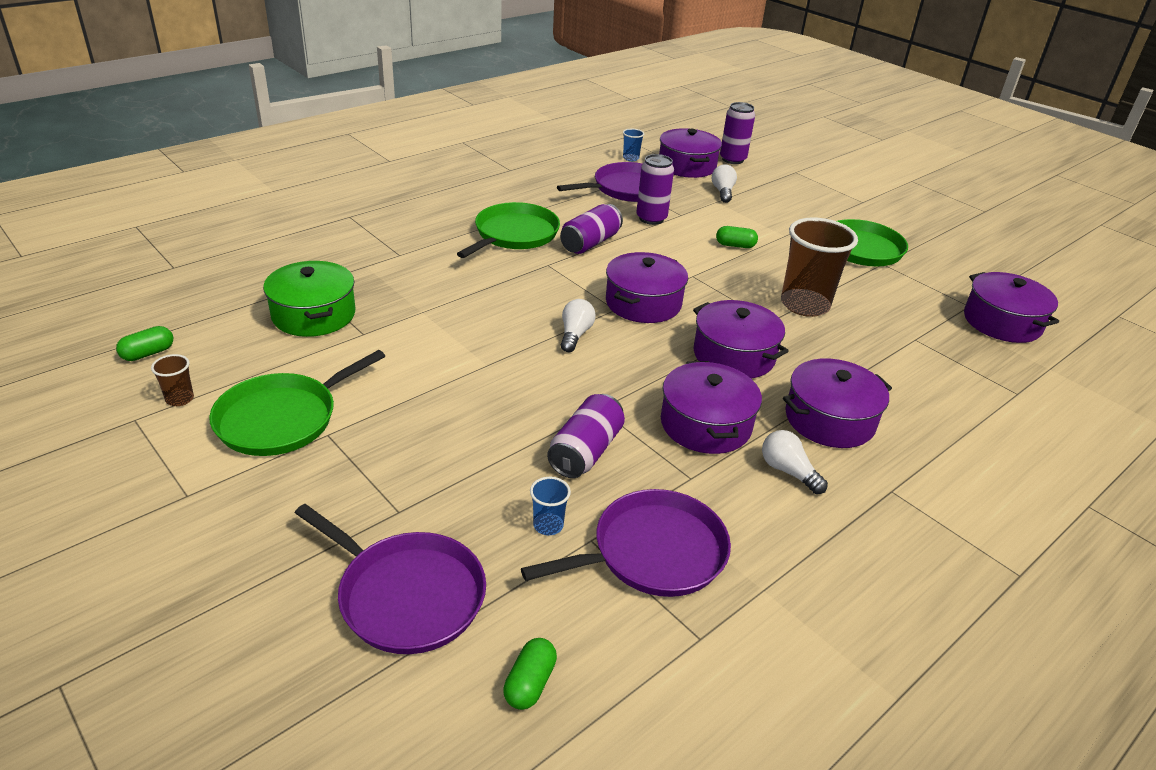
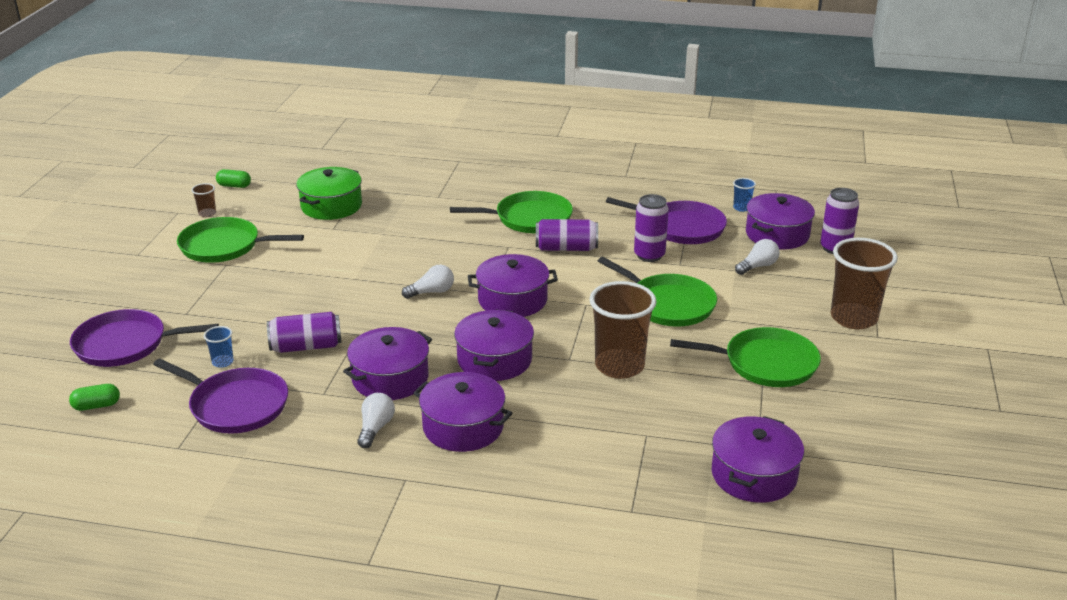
camera: 55 degrees right, 5 degrees down
(406, 595) = (125, 344): purple pan -> purple pan turned 90 degrees clockwise
(735, 245) = (668, 304): green capsule -> green pan
(831, 197) = (853, 318): none -> brown cup

